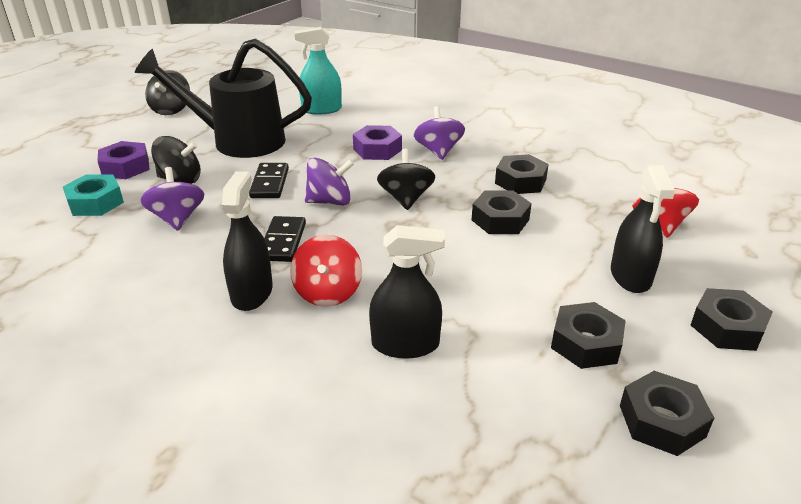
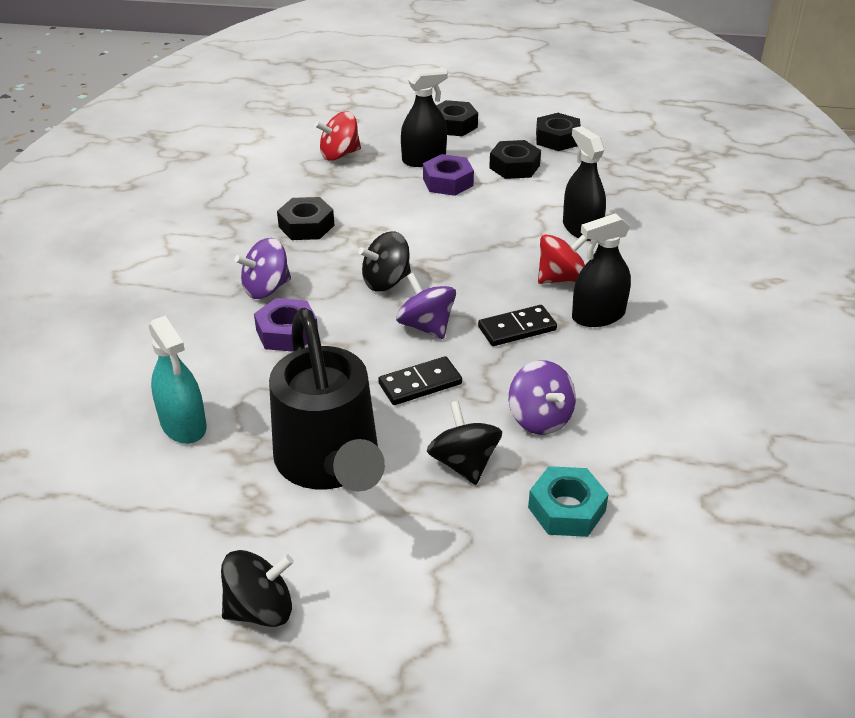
camera: 115 degrees left, 5 degrees up
(125, 167) = (472, 538): purple nut -> purple nut (448, 182)
(177, 219) = (540, 418): purple spinning top -> purple spinning top turned 75 degrees counterclockwise
(500, 220) = (386, 223): black nut -> none

